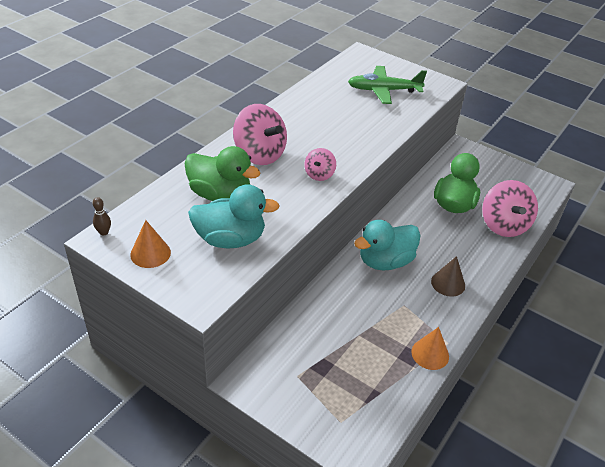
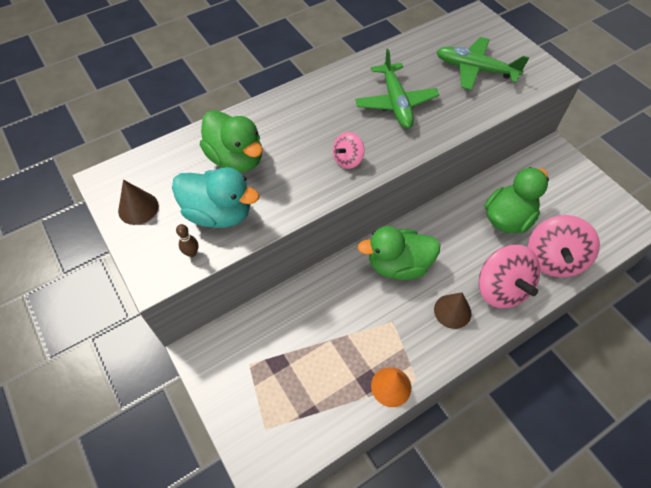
camera: 25 degrees right, 15 degrees up
(104, 232) = (110, 173): brown bowling pin -> brown bowling pin (192, 253)
(150, 253) = (138, 208): orange cone -> brown cone
(259, 154) = (299, 120): pink spinning top -> pink spinning top (501, 288)
(334, 126) = (396, 103): none -> green plane
(385, 261) = (398, 265): turquoise duck -> green duck

